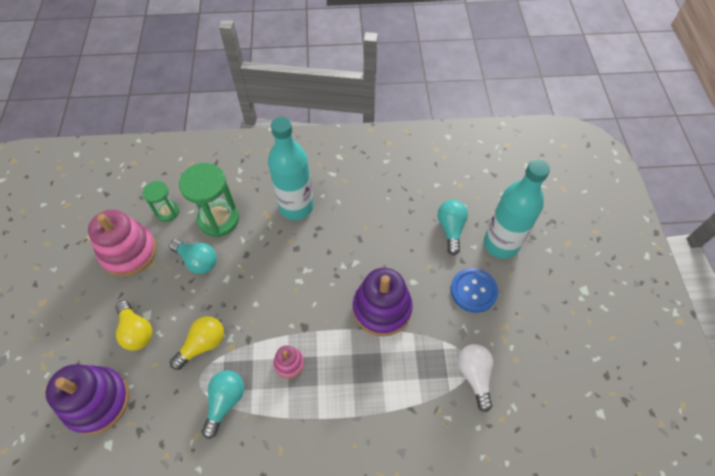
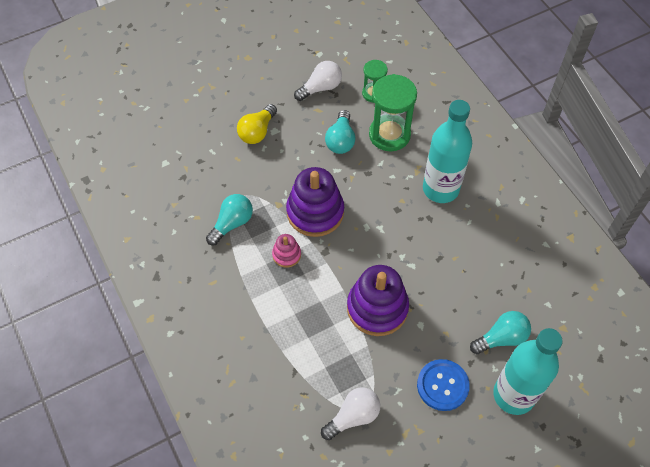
camera: 65 degrees right, 0 degrees up
(97, 401) = (192, 138): purple stacking toy -> purple stacking toy (315, 212)
(129, 252) = (320, 88): pink stacking toy -> white light bulb
(203, 345) = (270, 183): yellow light bulb -> none
(225, 402) = (232, 223): turquoise light bulb -> turquoise light bulb turned 45 degrees counterclockwise

